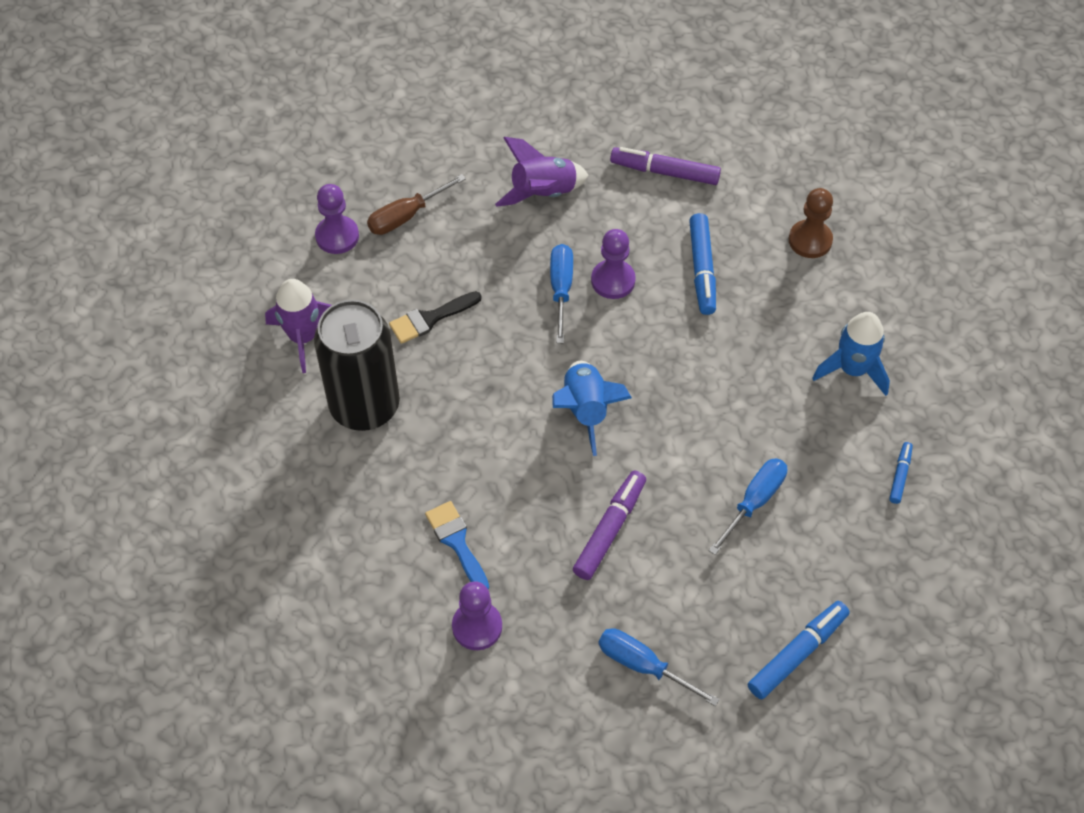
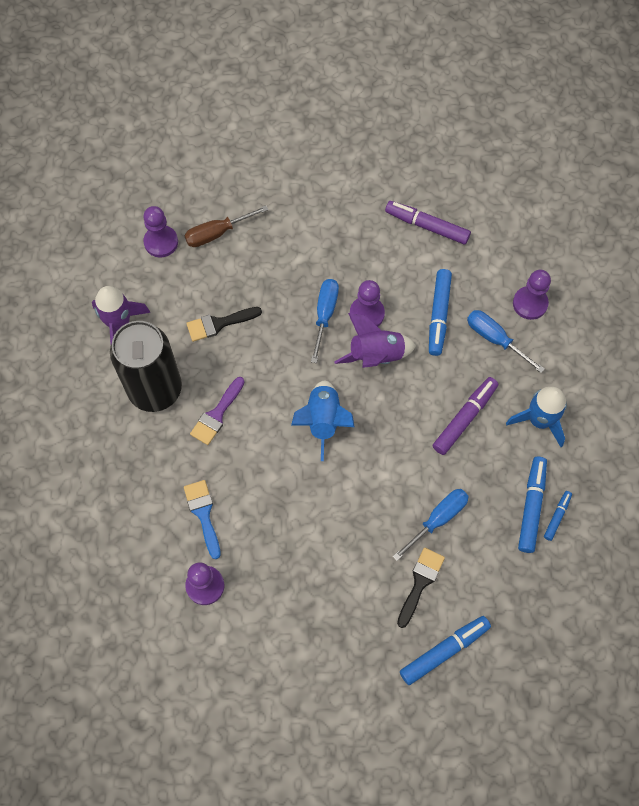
camera: 10 degrees right, 10 degrees up
(449, 423) = (217, 414): none -> purple brush
(543, 193) = (327, 230): purple rocket -> purple rocket (376, 355)
(610, 529) = (321, 523): purple marker -> purple marker (464, 418)
(643, 666) = (324, 640): blue screwdriver -> blue screwdriver (495, 339)
(749, 578) = (420, 582): none -> black brush
(810, 240) = (530, 303): brown pawn -> purple pawn
(866, 469) = (531, 506): none -> blue marker

